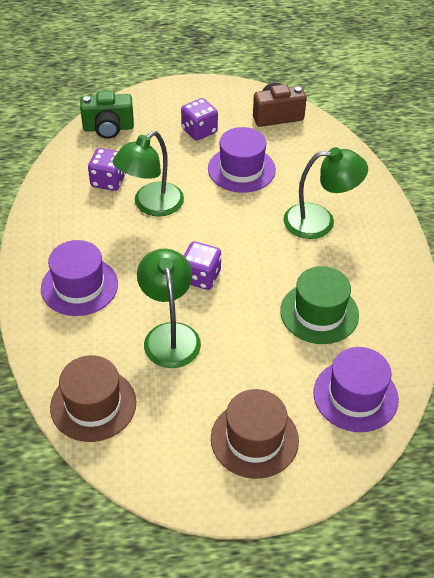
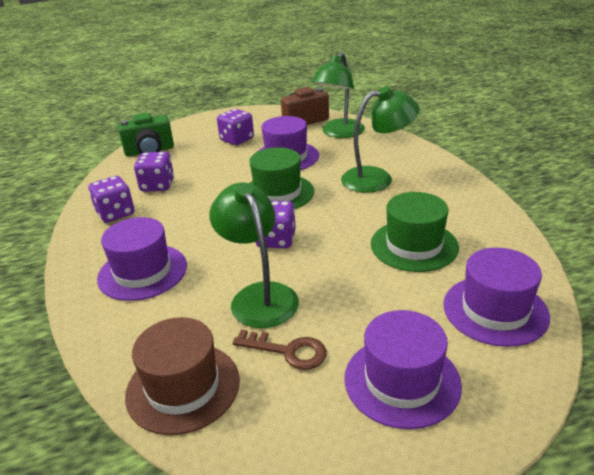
camera: 10 degrees left, 15 degrees down
(65, 210) = (115, 213): none -> purple dice
(151, 205) = (206, 195): green lamp -> green lamp (339, 133)
(178, 393) = (288, 351): none -> brown key
(218, 218) = (277, 193): none -> green hat
(254, 439) = (402, 381): brown hat -> purple hat

